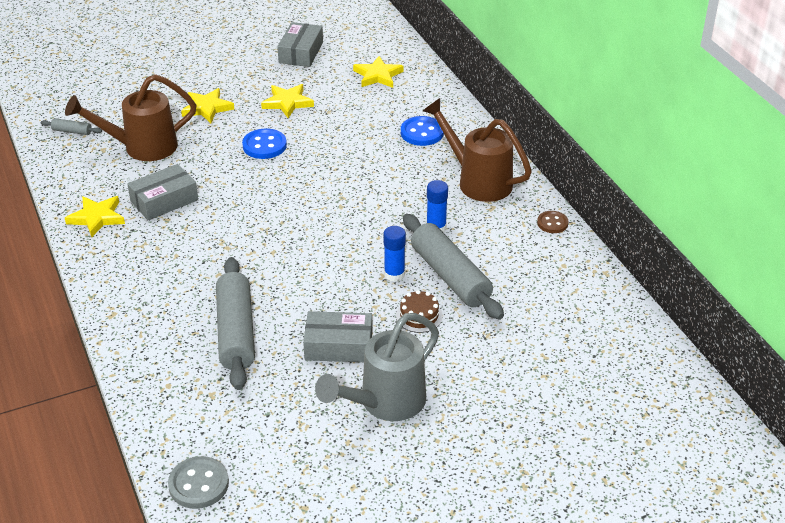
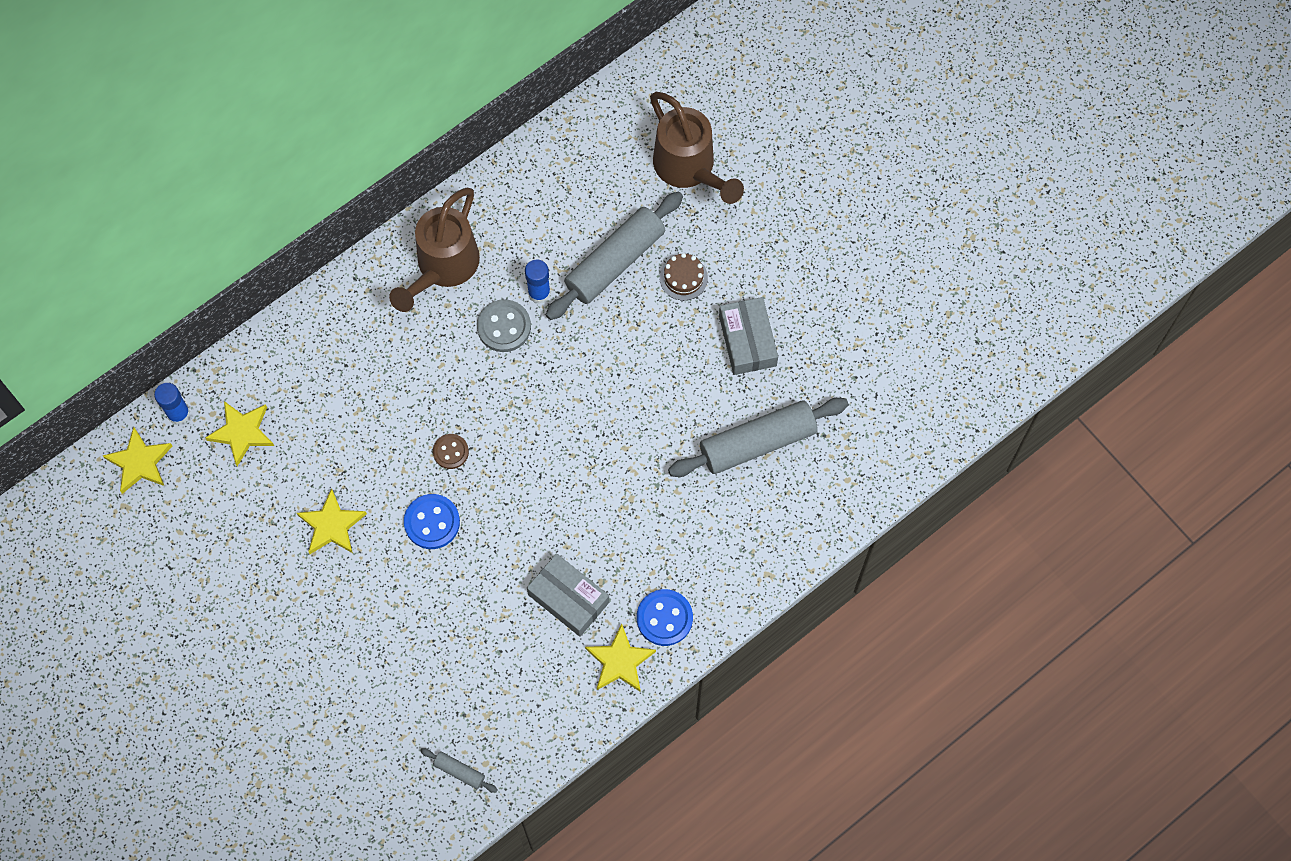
camera: 105 degrees left, 30 degrees up
(72, 131) = (459, 771): grey rolling pin -> grey rolling pin turned 60 degrees counterclockwise
(142, 147) = (472, 668): brown watering can -> brown watering can (689, 169)
(198, 484) = (953, 407): grey button -> grey button (504, 327)
(207, 108) = (367, 621): yellow star -> yellow star (139, 462)
(301, 52) = (205, 547): grey box -> none
(385, 403) = (809, 280): grey watering can -> none
(394, 274) = (627, 316): blue glue stick -> blue glue stick (179, 414)
(422, 133) = (361, 349): blue button -> blue button (664, 618)
(552, 223) = (500, 180): brown button -> brown button (450, 452)

